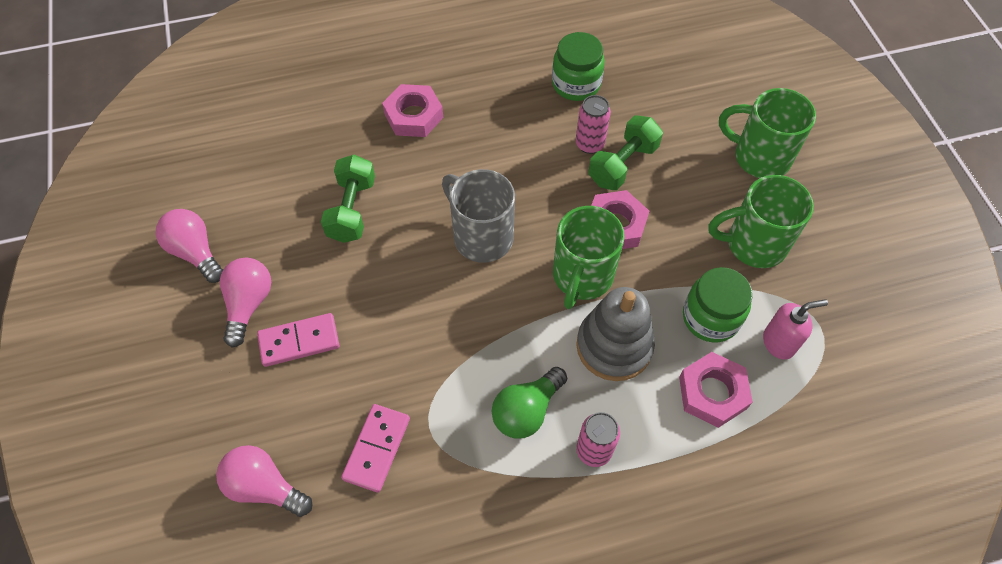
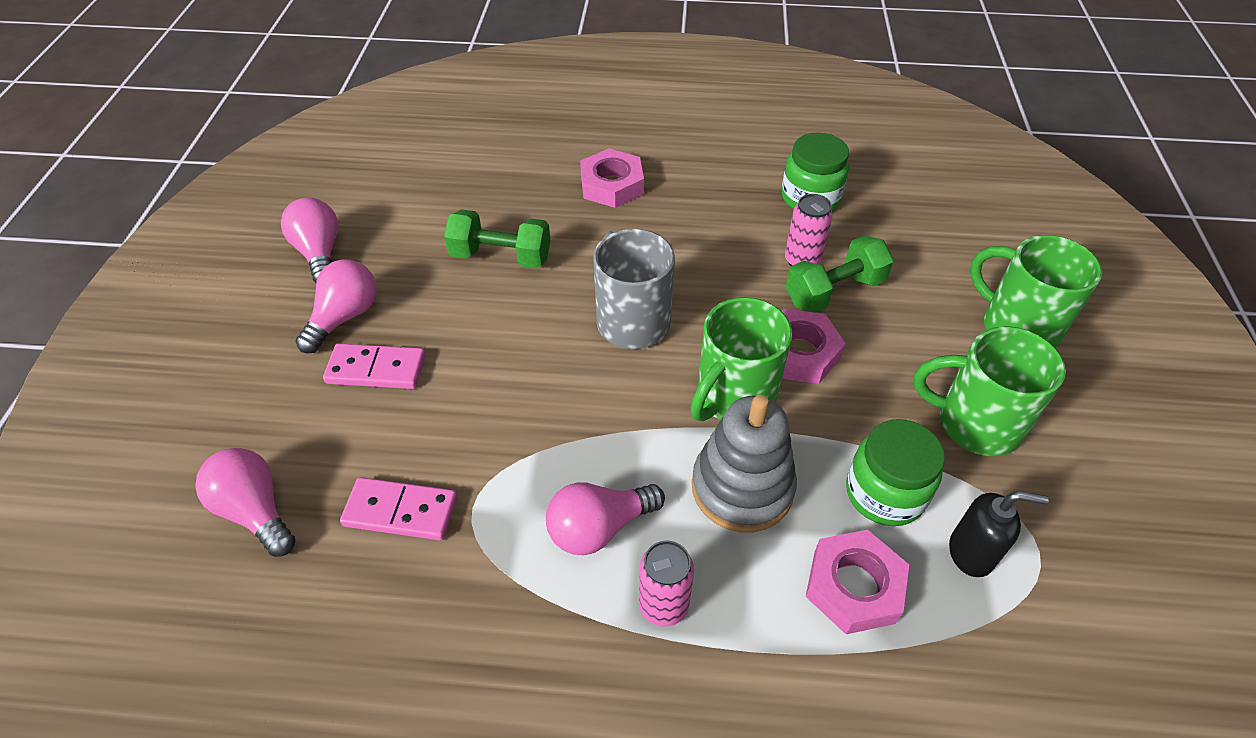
camera: 20 degrees right, 10 degrees down
(352, 210) = (501, 256): green dumbbell -> green dumbbell turned 75 degrees clockwise
(377, 448) = (401, 511): pink domino -> pink domino turned 60 degrees clockwise
(526, 411) = (599, 528): green light bulb -> pink light bulb
(779, 342) = (971, 553): pink soap dispenser -> black soap dispenser

